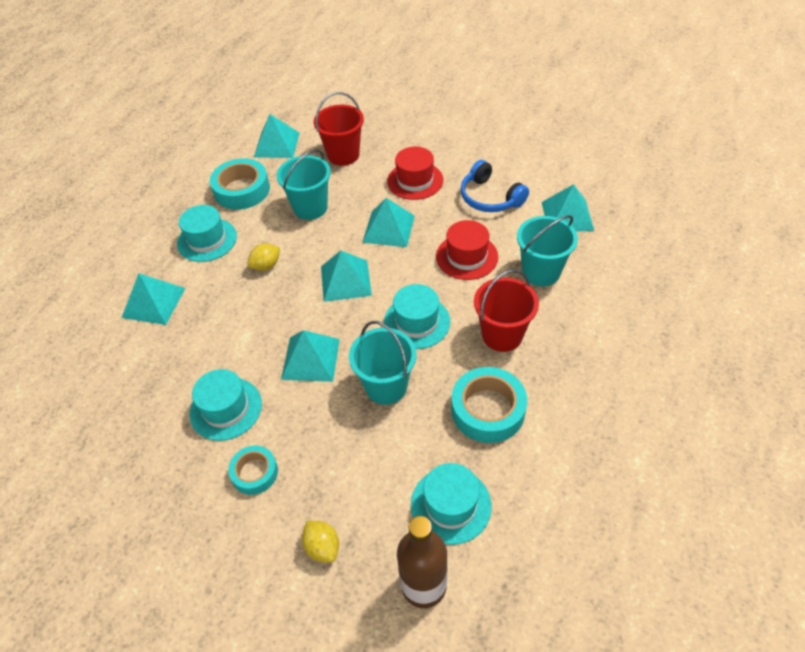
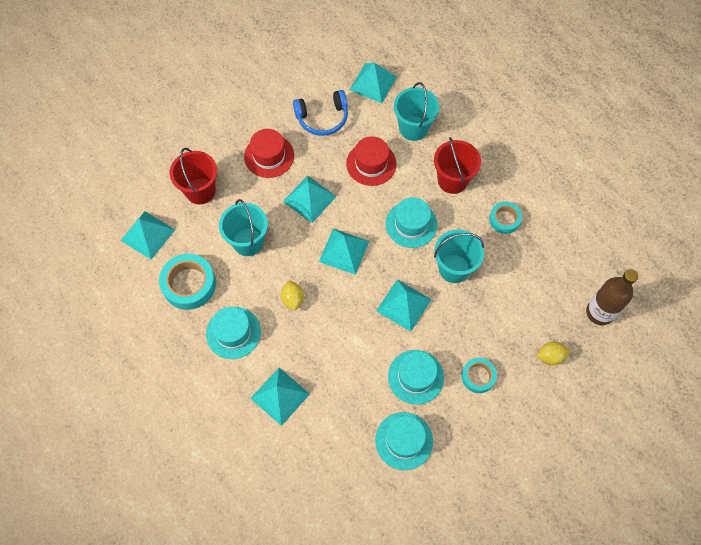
camera: 65 degrees left, 15 degrees up
(451, 505) = (558, 273): turquoise hat -> turquoise hat (404, 440)
(488, 410) = (504, 219): turquoise tape -> turquoise tape, size x0.60

